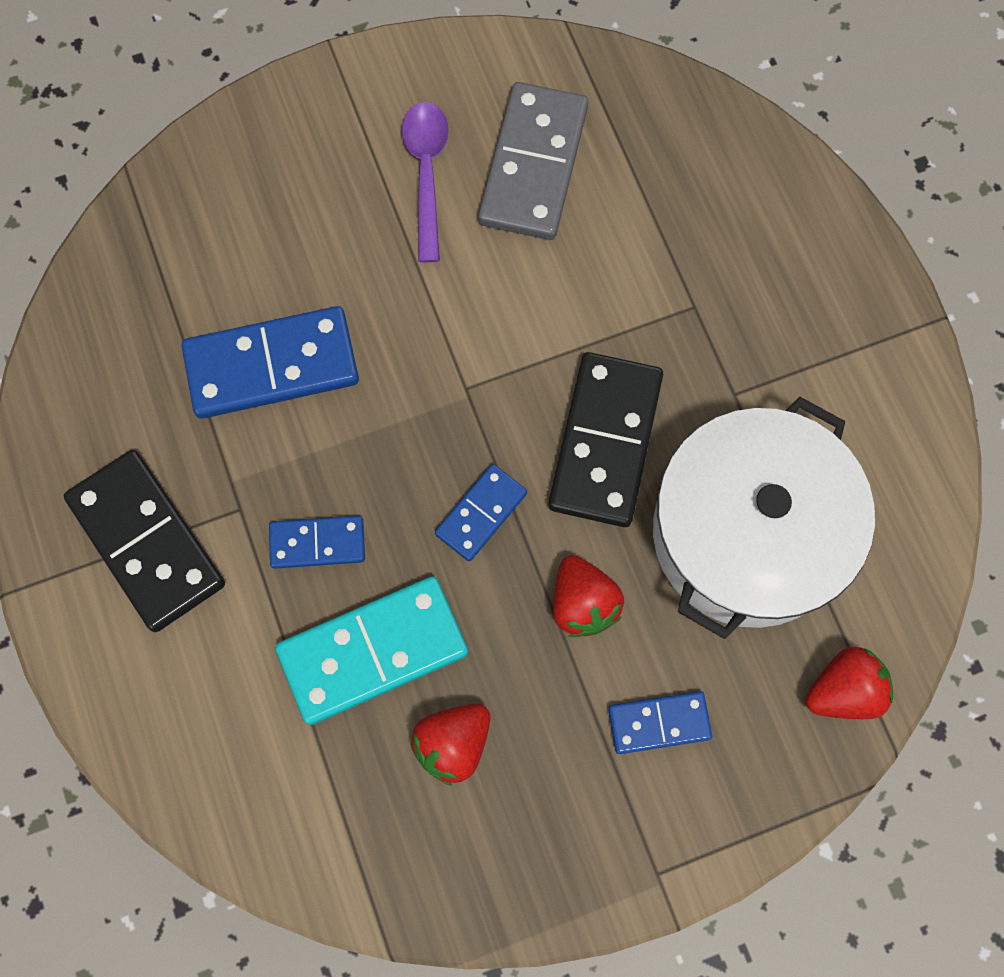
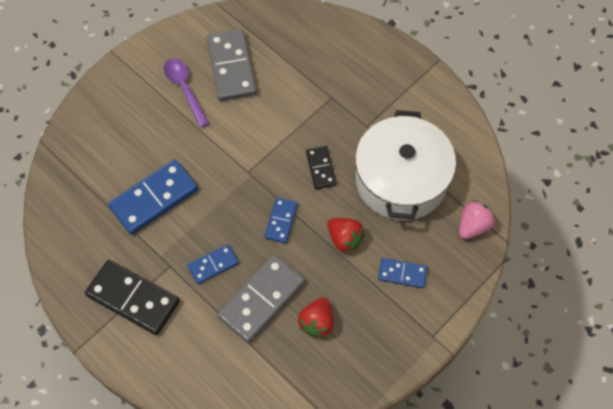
camera: 25 degrees left, 10 degrees down
(373, 651) = (261, 299): turquoise domino -> grey domino
(605, 441) = (320, 168): black domino -> black domino, size x0.55
(659, 722) = (402, 274): blue domino -> blue domino turned 45 degrees clockwise
(843, 690) = (473, 226): red strawberry -> pink strawberry

